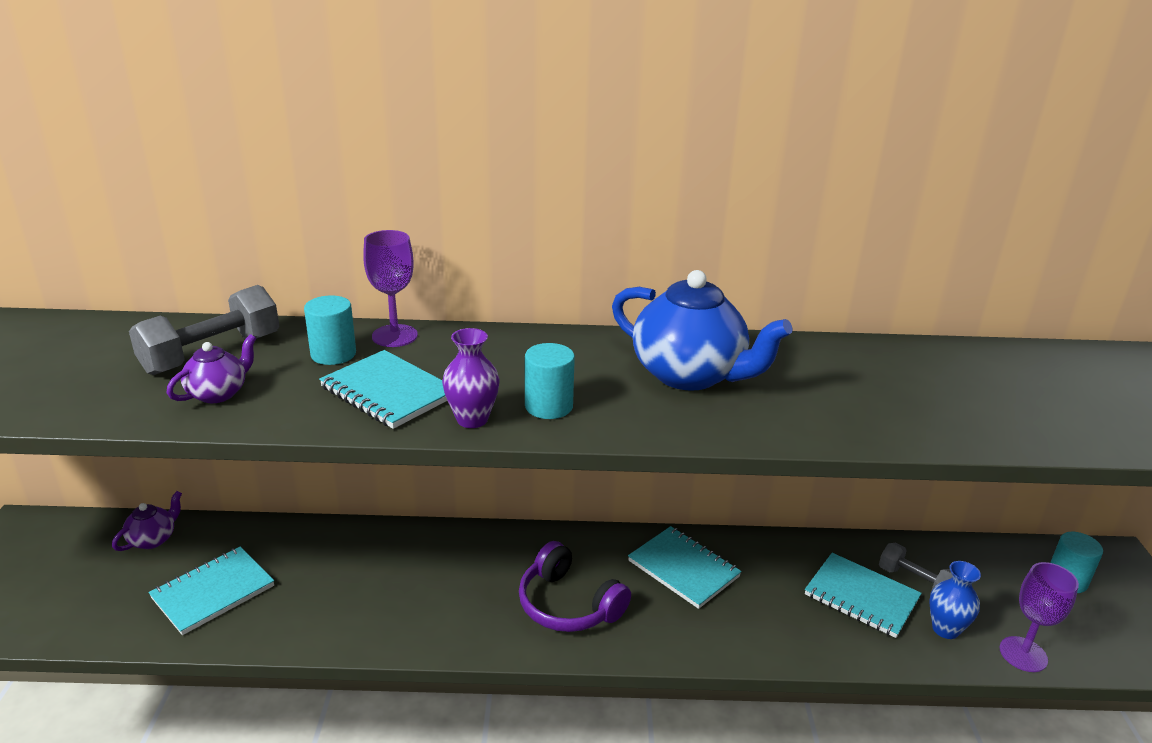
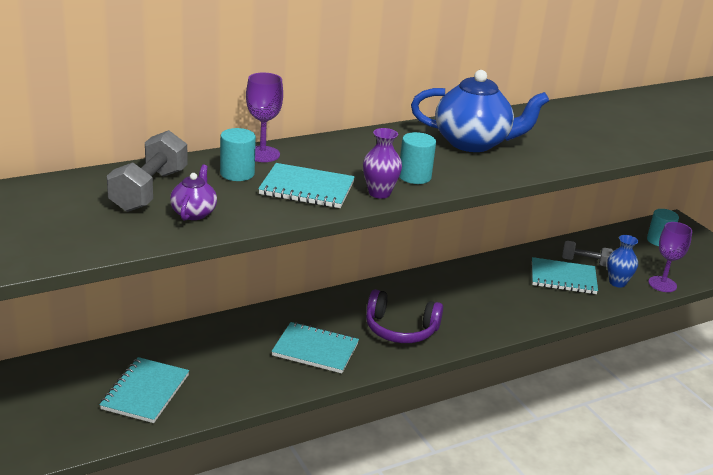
camera: 30 degrees left, 0 degrees up
(153, 539) = (54, 373): purple teapot -> none
(683, 569) = (452, 290): turquoise notebook -> turquoise notebook (315, 350)

